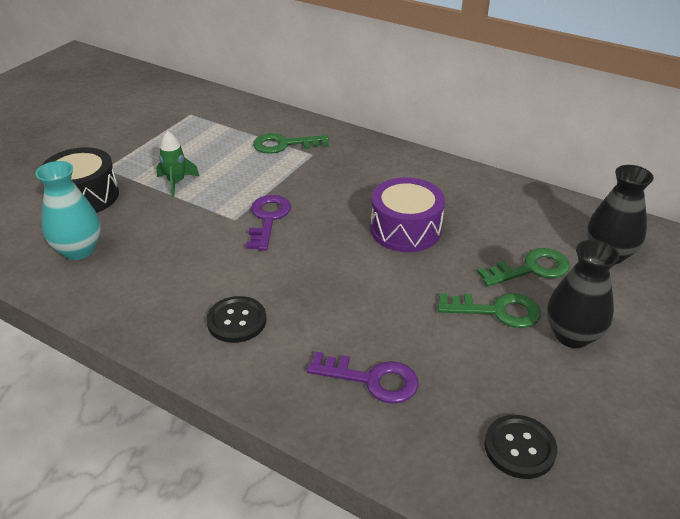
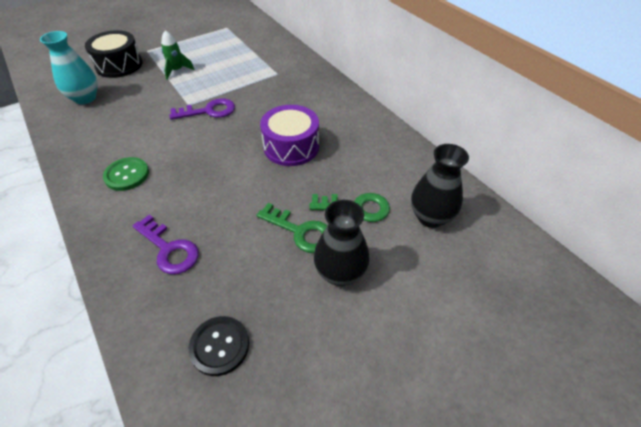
camera: 25 degrees right, 10 degrees up
(237, 321) = (127, 175): black button -> green button
(268, 219) = (208, 111): purple key -> purple key turned 45 degrees clockwise
(284, 144) = (265, 62): green key -> none

